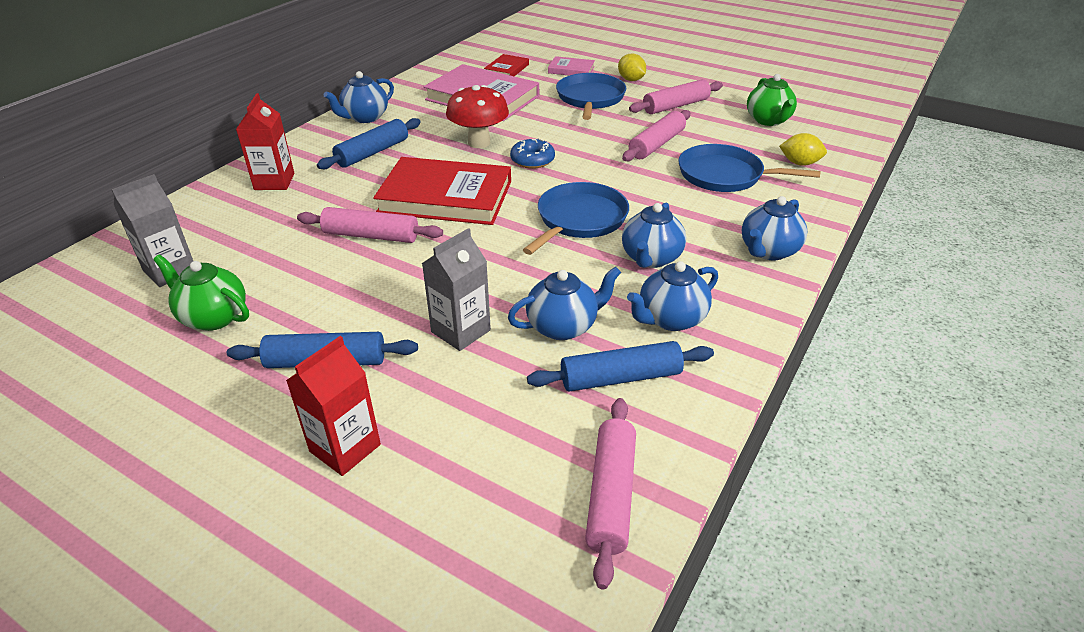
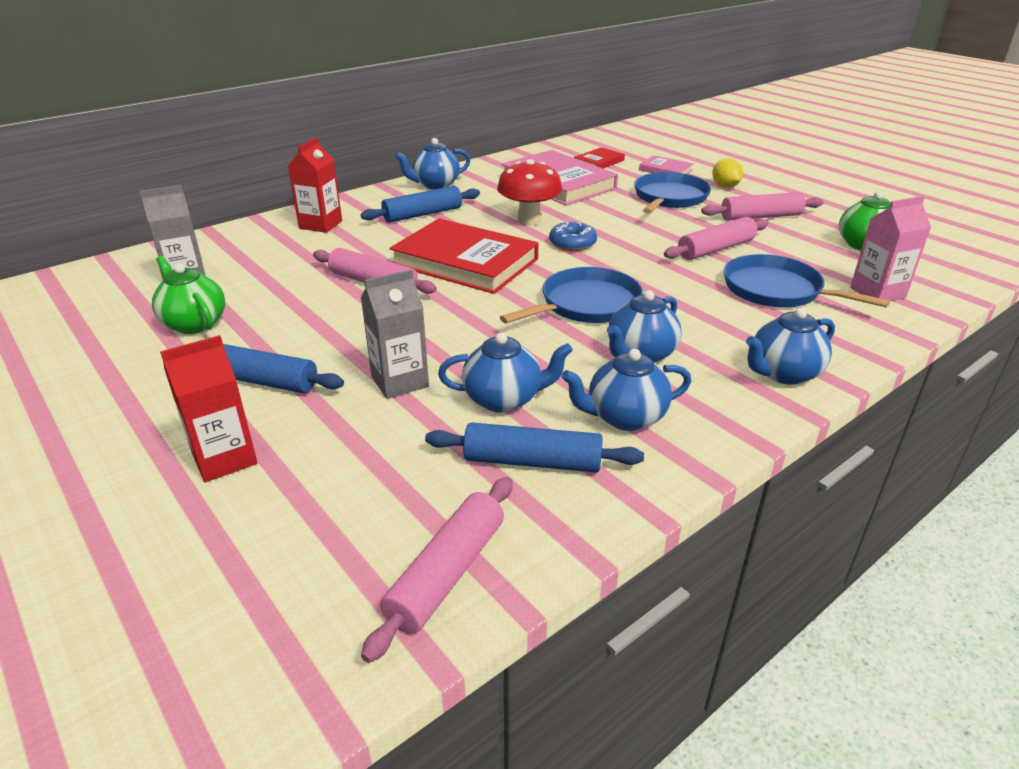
camera: 20 degrees right, 5 degrees down
(799, 163) = (877, 293): yellow lemon -> pink carton

